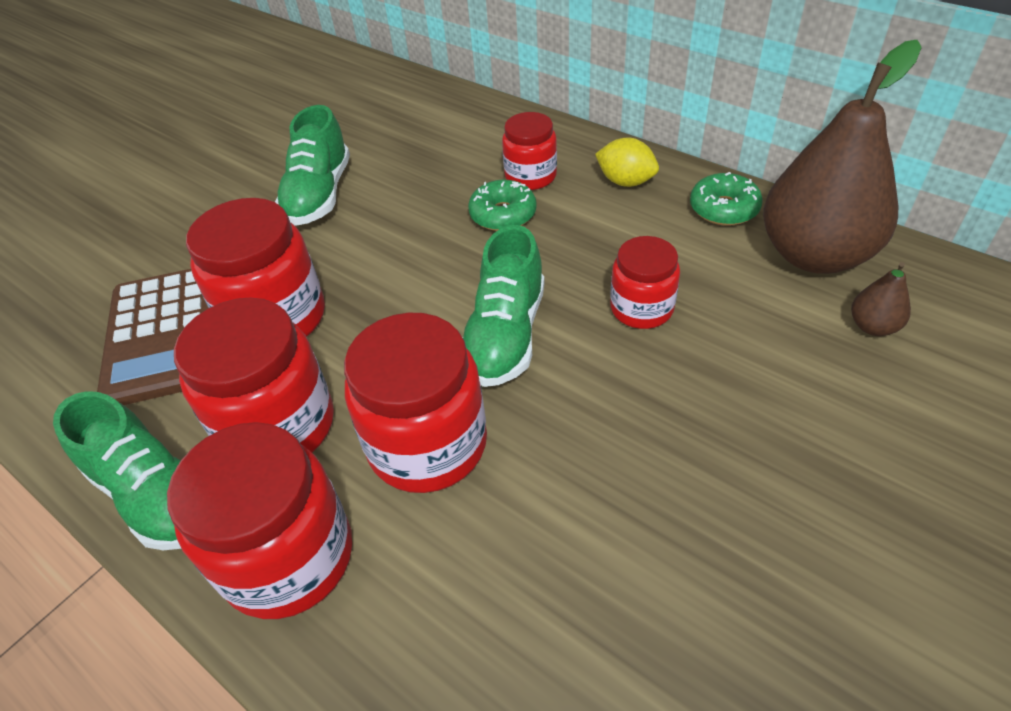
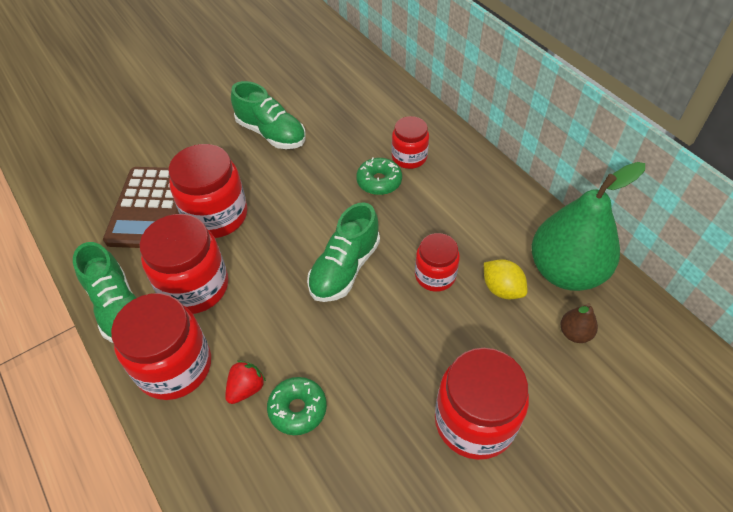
camera: 15 degrees right, 5 degrees up
(319, 195) = (271, 133): green shoe -> green shoe turned 75 degrees counterclockwise
(425, 553) = (246, 388): none -> red strawberry
(427, 444) = (272, 325): red jar -> red jar (474, 421)
(625, 181) = (469, 179): yellow lemon -> yellow lemon (502, 289)
(723, 209) = (524, 219): green donut -> green donut (298, 409)
(814, 255) = (565, 271): brown pear -> green pear

